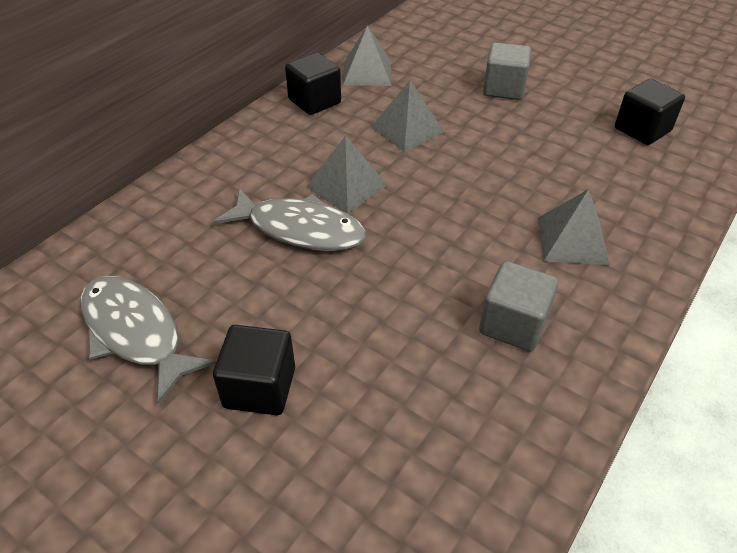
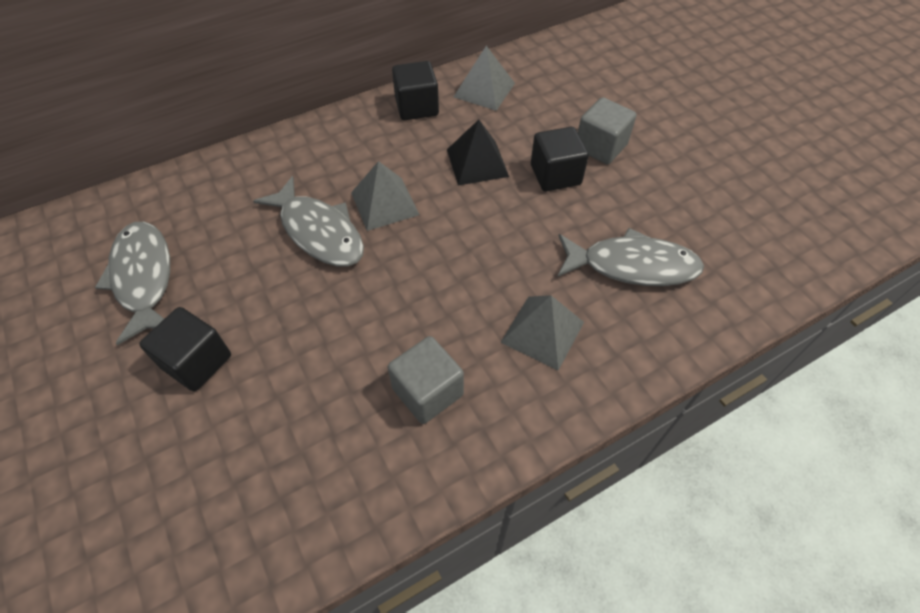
camera: 25 degrees right, 10 degrees up
(407, 129) = (477, 162): grey pyramid -> black pyramid
(602, 167) = (632, 265): none -> grey fish
(642, 130) = (707, 239): black cube -> black cube (555, 175)

